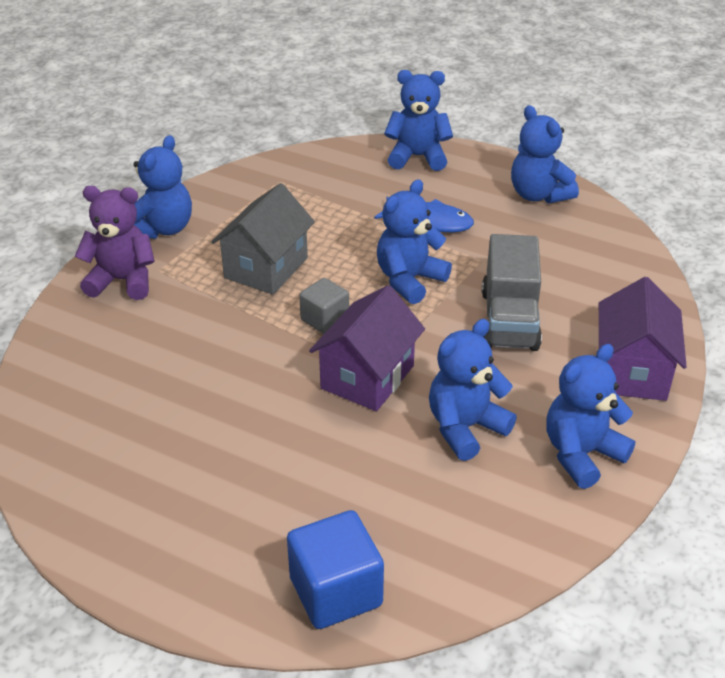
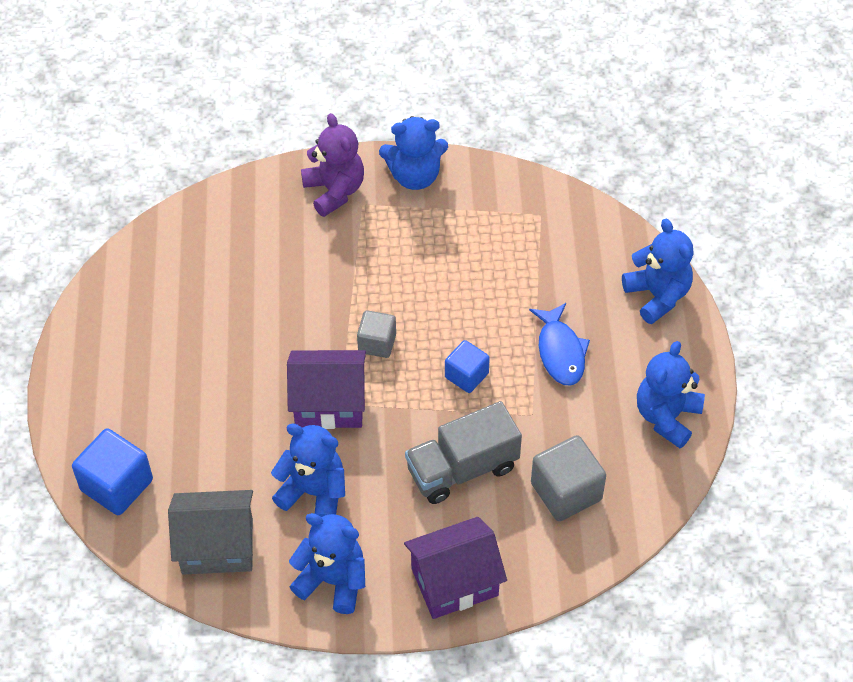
camera: 60 degrees right, 15 degrees up
(266, 268) = (414, 271): grey house -> grey house (217, 546)
(409, 280) = (466, 375): blue teddy bear -> blue cube
(576, 271) = (566, 491): none -> grey cube

